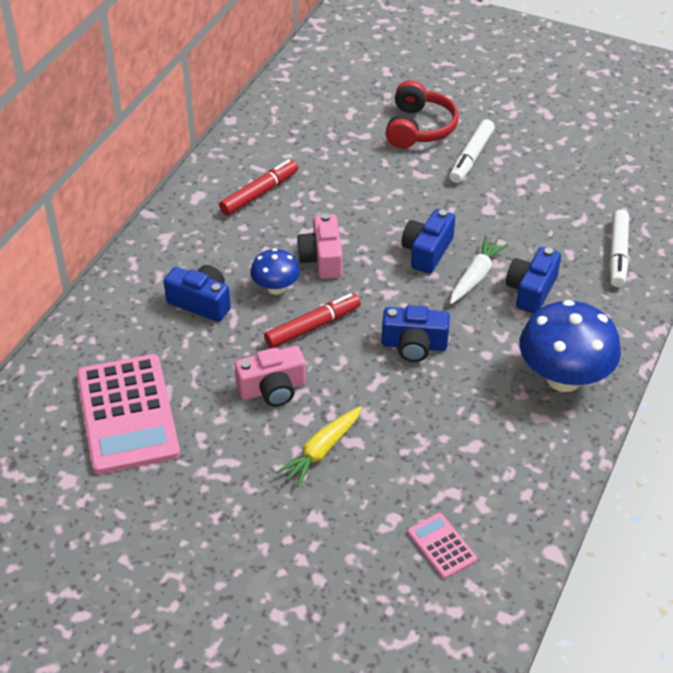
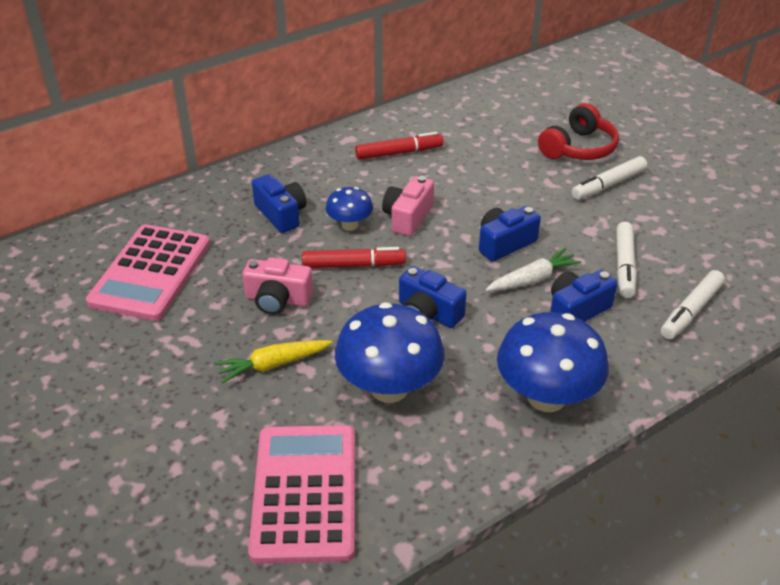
camera: 30 degrees right, 5 degrees down
(436, 427) = (389, 388): none -> blue mushroom
(441, 546) = (305, 493): pink calculator -> pink calculator, size x2.21
(539, 233) = (624, 266): none -> white marker

